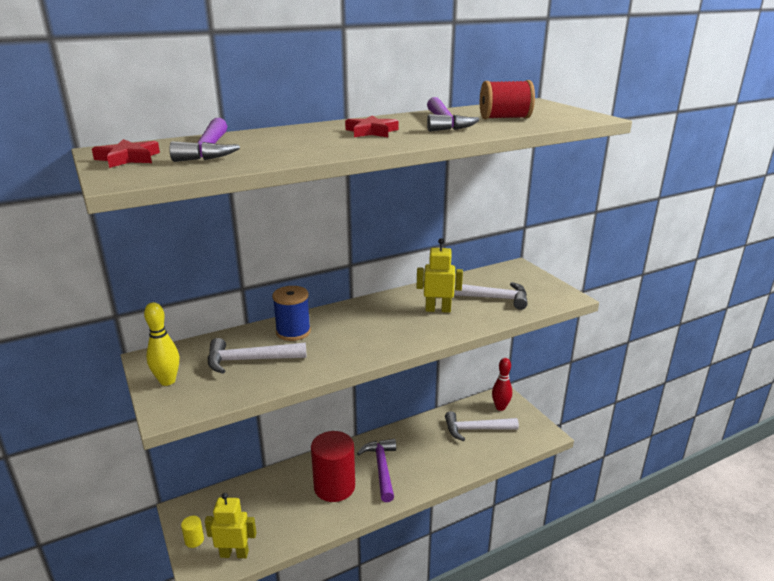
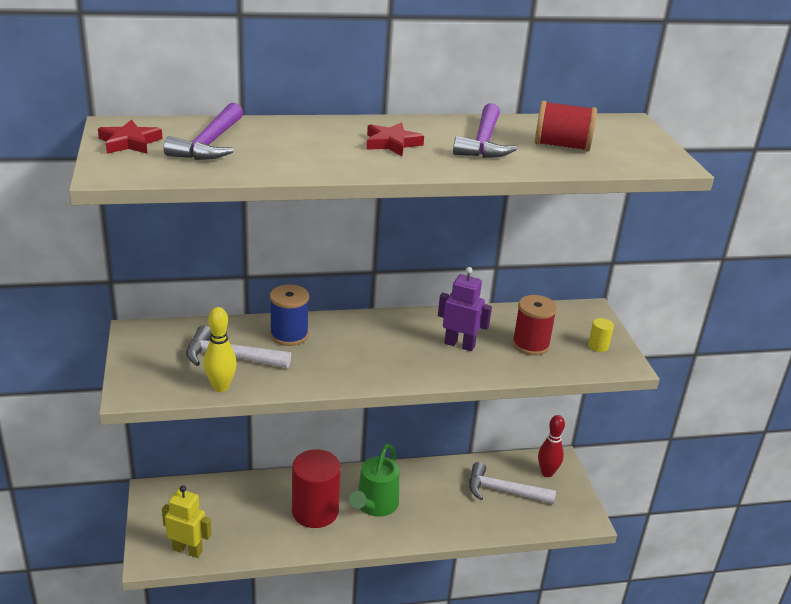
camera: 15 degrees right, 5 degrees up
(167, 381) = (143, 360): yellow bowling pin -> yellow bowling pin (221, 387)
(194, 540) = (154, 525): yellow cylinder -> yellow cylinder (598, 346)
(381, 468) = (374, 506): purple hammer -> green watering can
(438, 309) = (459, 345): yellow robot -> purple robot
(491, 298) = (530, 344): white hammer -> red spool

